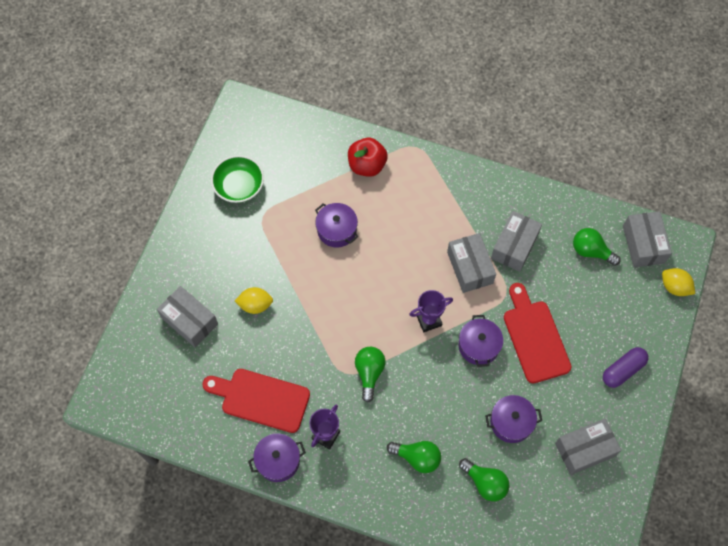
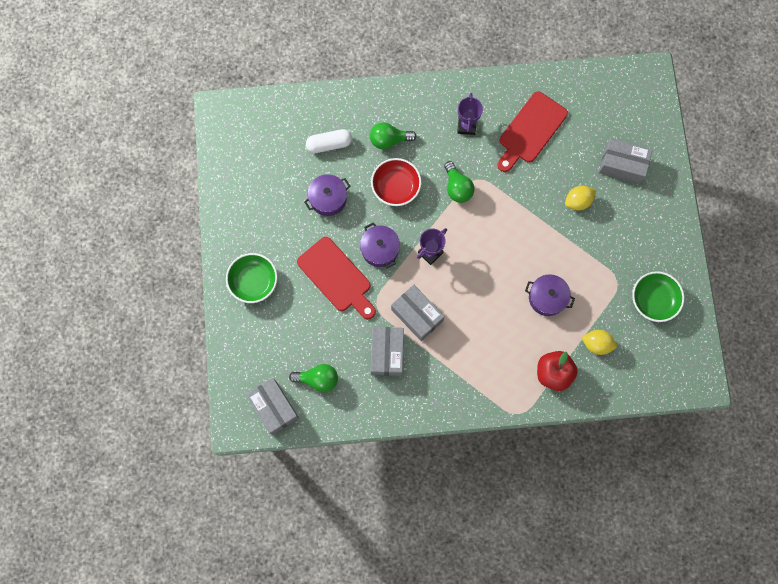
camera: 155 degrees right, 10 degrees up
(261, 399) = (530, 130): red cutting board -> red cutting board turned 135 degrees clockwise
(278, 460) = (492, 92): purple pot -> none
(433, 402) = (396, 187): none -> red bowl
(485, 483) = (329, 144): green light bulb -> white capsule
(584, 449) = (262, 203): grey box -> none
(623, 370) = (253, 281): purple capsule -> green bowl
(674, 287) = (233, 377): yellow lemon -> yellow lemon (596, 344)

